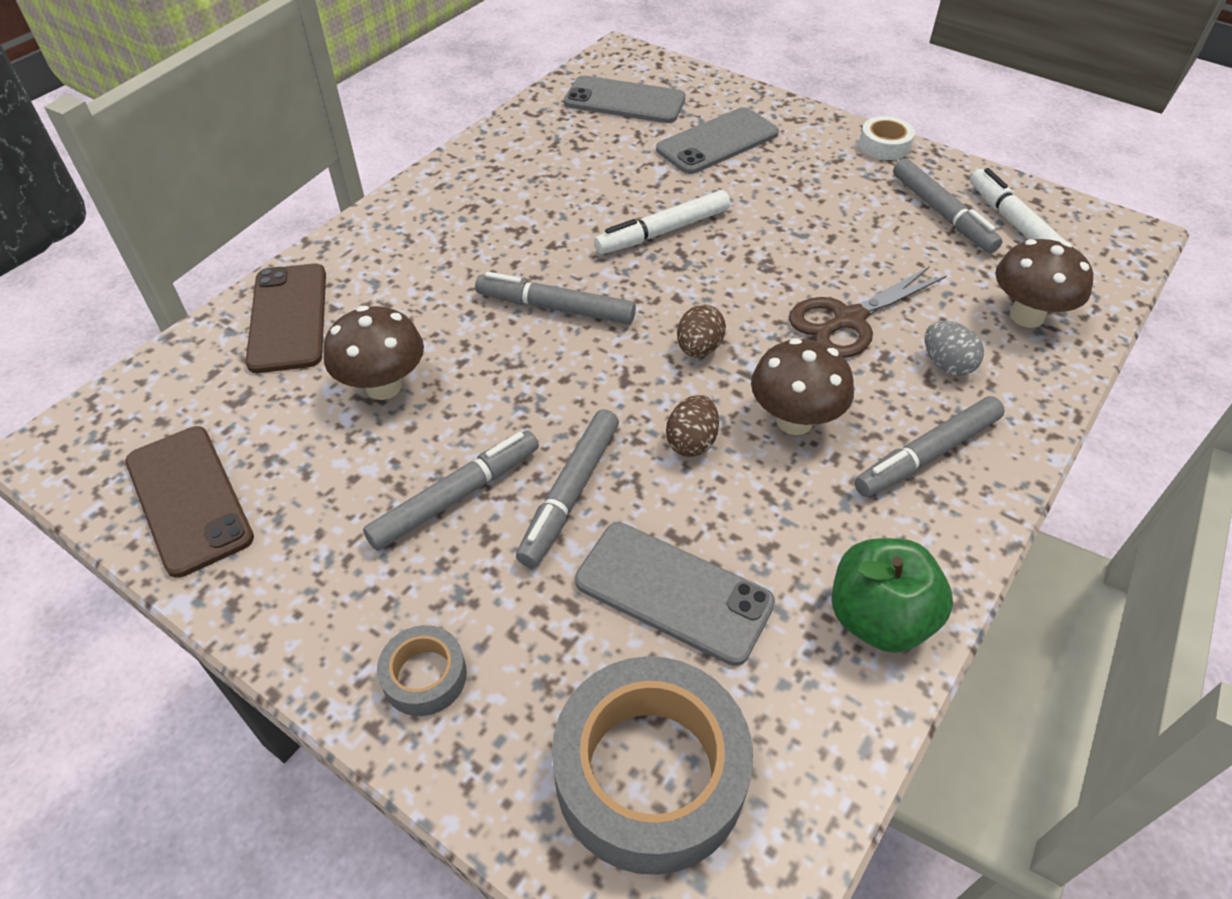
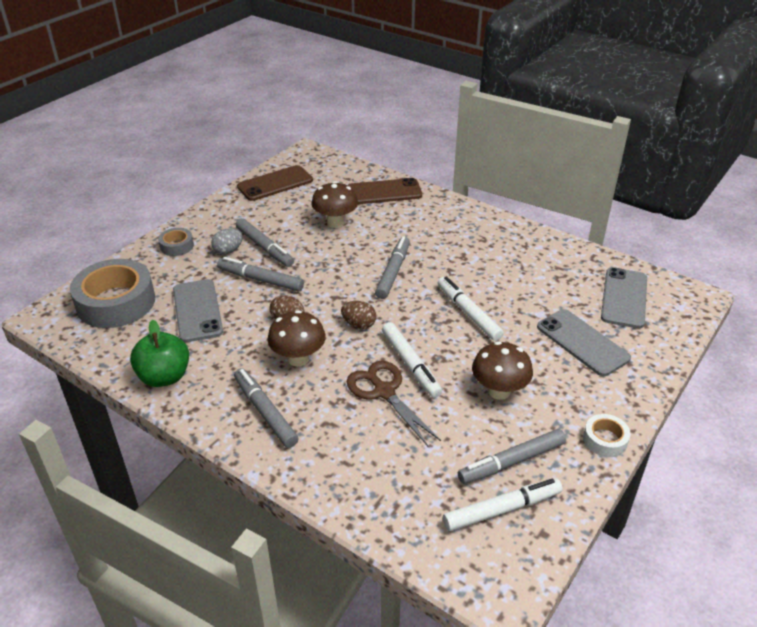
camera: 90 degrees right, 10 degrees down
(673, 592) = (197, 310): grey phone -> grey phone turned 45 degrees counterclockwise
(785, 292) = (410, 364): none -> white marker
(946, 364) = (340, 434): grey egg -> grey egg (228, 251)
(1026, 316) = (389, 490): brown mushroom -> brown mushroom (499, 391)

